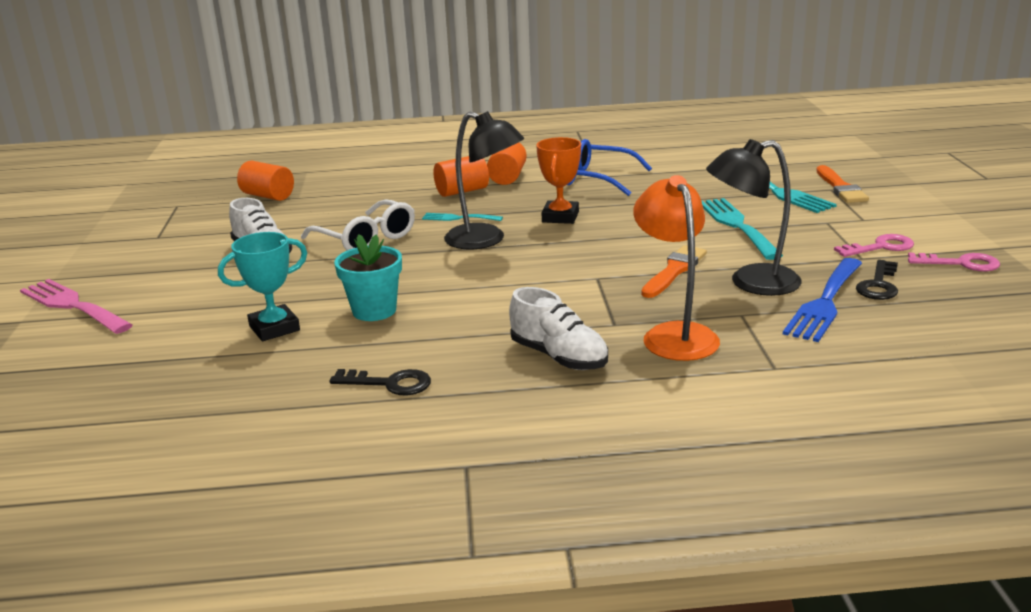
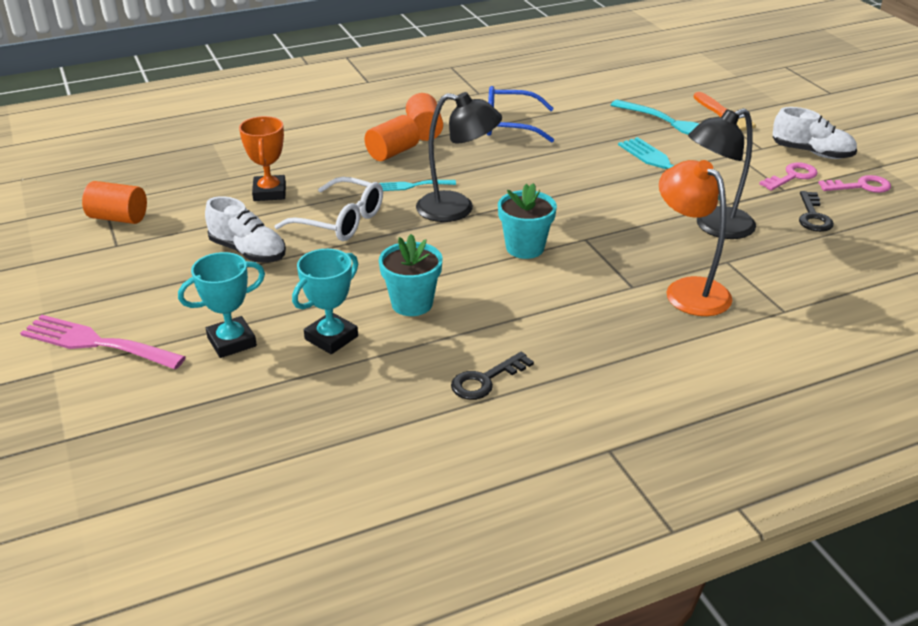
camera: 20 degrees left, 10 degrees up
(184, 319) = (232, 342): none -> turquoise trophy
(268, 196) = (196, 179): orange cylinder -> orange cylinder (118, 218)
(389, 383) = (485, 380): black key -> black key turned 150 degrees clockwise
(526, 278) = (525, 248): none -> turquoise flower pot
(559, 357) = (610, 328): white shoe -> white shoe (811, 153)
(560, 217) = (507, 174): orange trophy -> orange trophy (269, 192)
(674, 271) = (645, 223): orange brush -> none
(825, 303) = (784, 240): blue fork -> none

